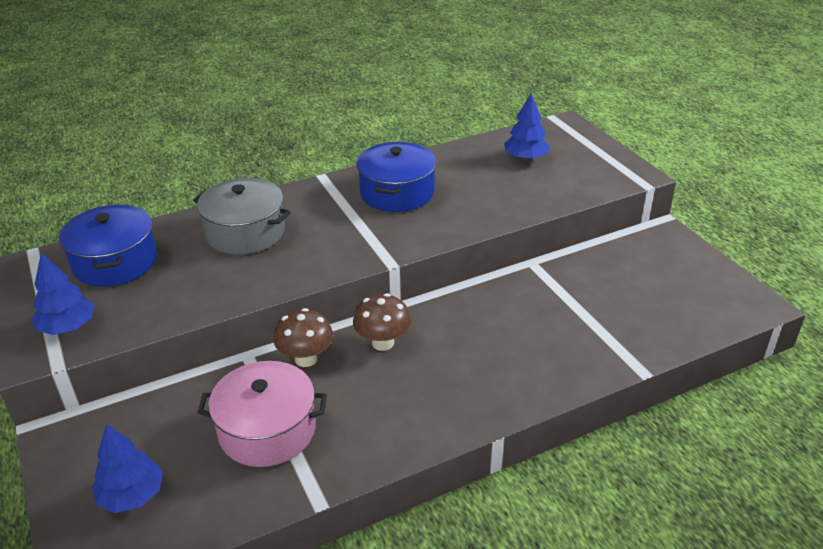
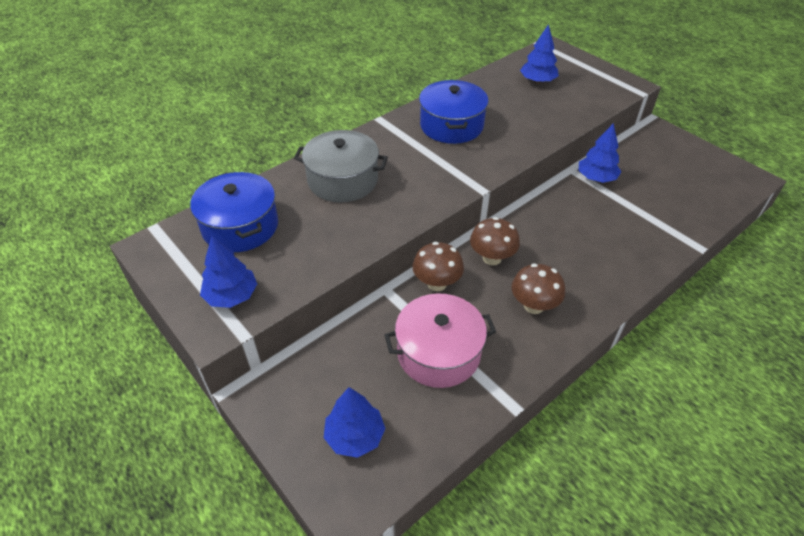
camera: 15 degrees left, 10 degrees up
(402, 401) = (533, 306): none -> brown mushroom
(556, 276) = (596, 178): none -> blue tree

